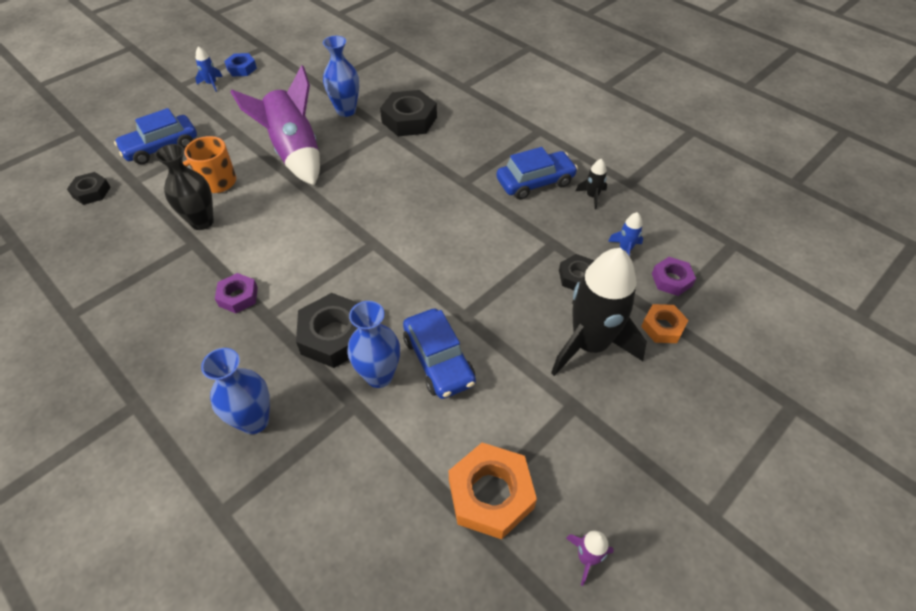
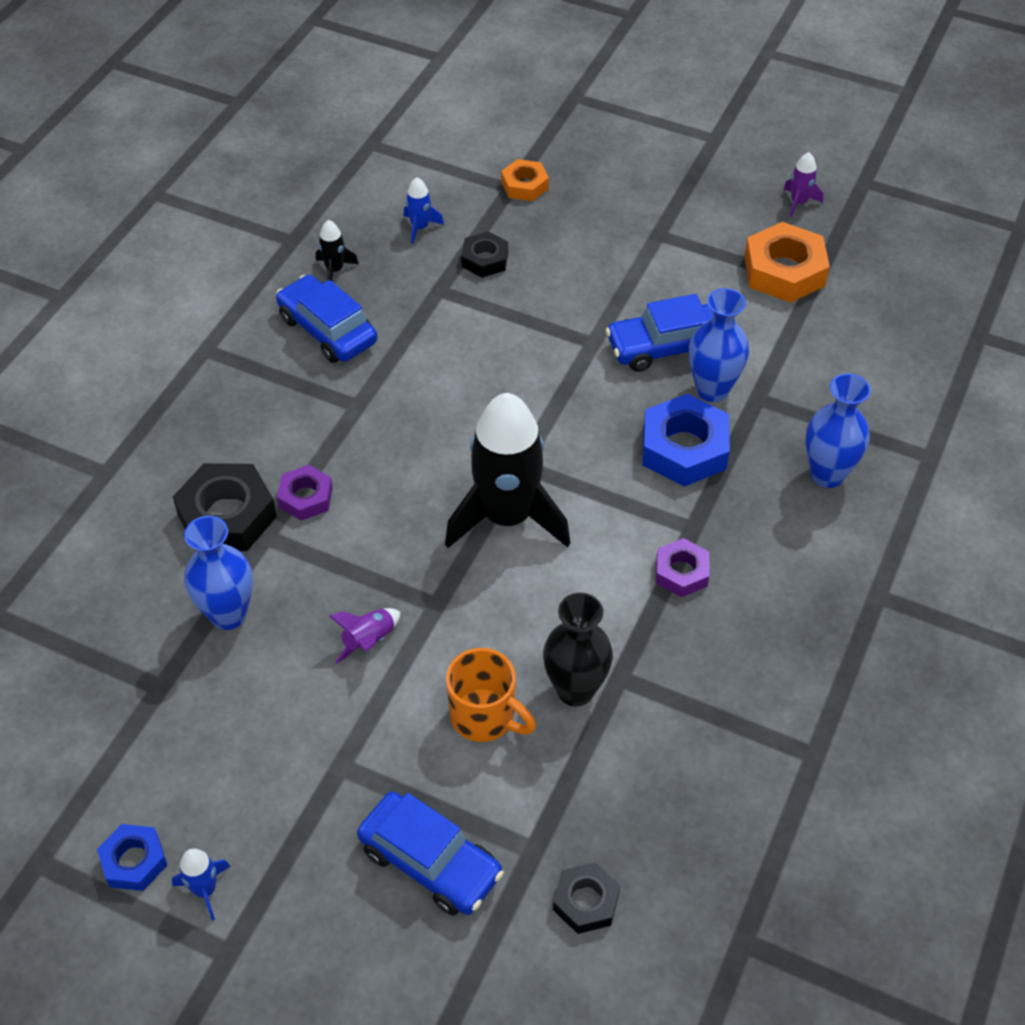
camera: 110 degrees left, 0 degrees up
(294, 153) = (369, 641): purple rocket -> purple rocket, size x0.41
(334, 336) = (684, 448): black nut -> blue nut
(438, 360) = (664, 347): blue car -> blue car turned 150 degrees counterclockwise
(589, 344) = (577, 235): black rocket -> black rocket (507, 517)
(671, 280) = (452, 186): purple nut -> purple nut (306, 497)

